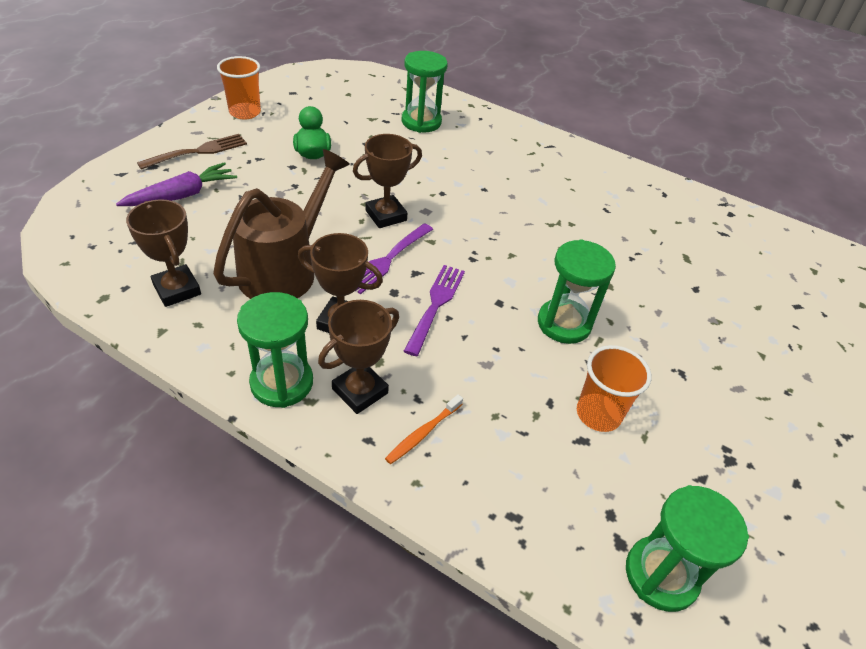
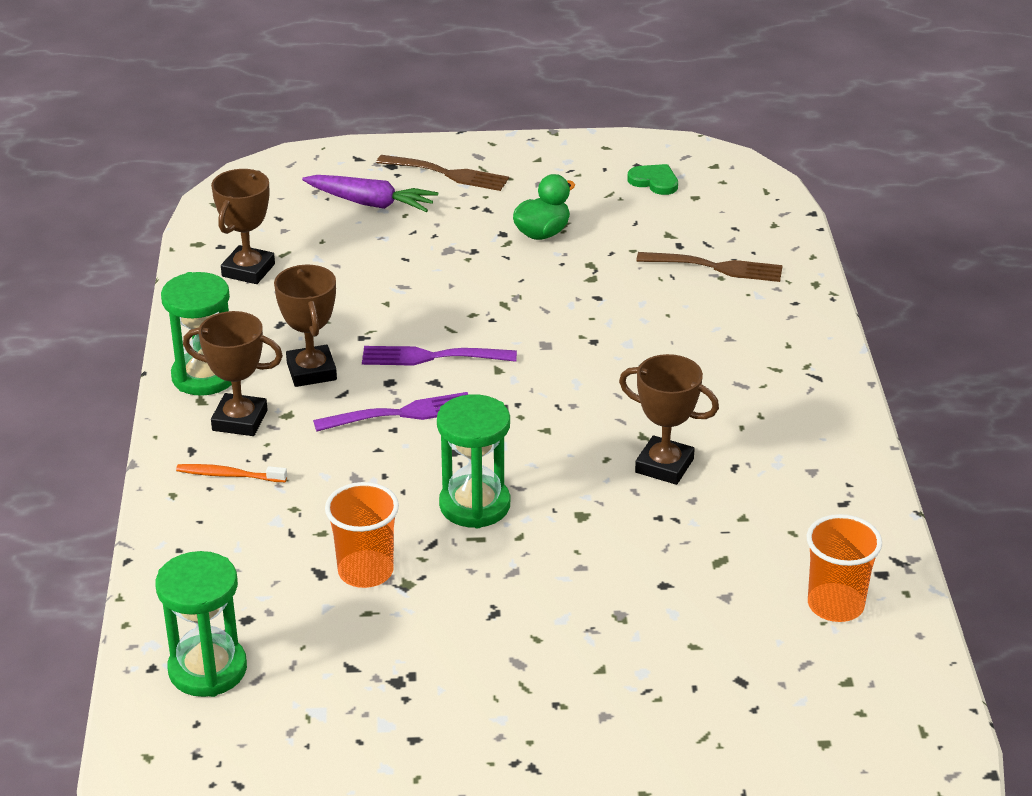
camera: 60 degrees right, 10 degrees down
(245, 112) = (553, 160): orange cup -> orange cup (835, 605)
(285, 269) = (343, 308): brown watering can -> none
(316, 96) = (654, 181): none -> green heart
(386, 215) = (501, 324): brown trophy -> brown trophy (664, 466)
(421, 122) = (715, 267): green hourglass -> brown fork

